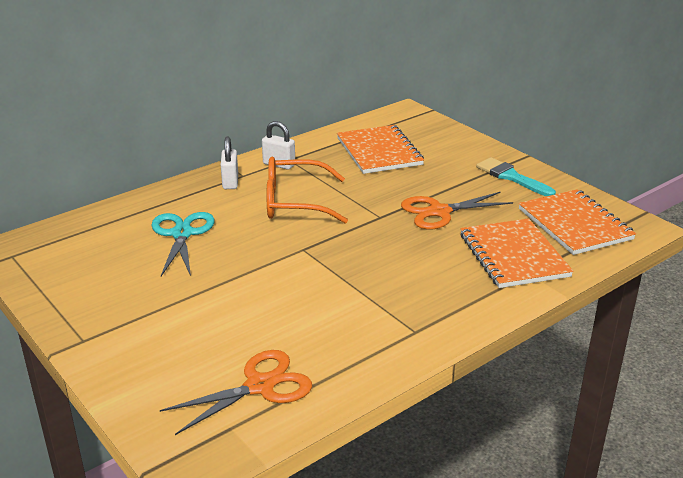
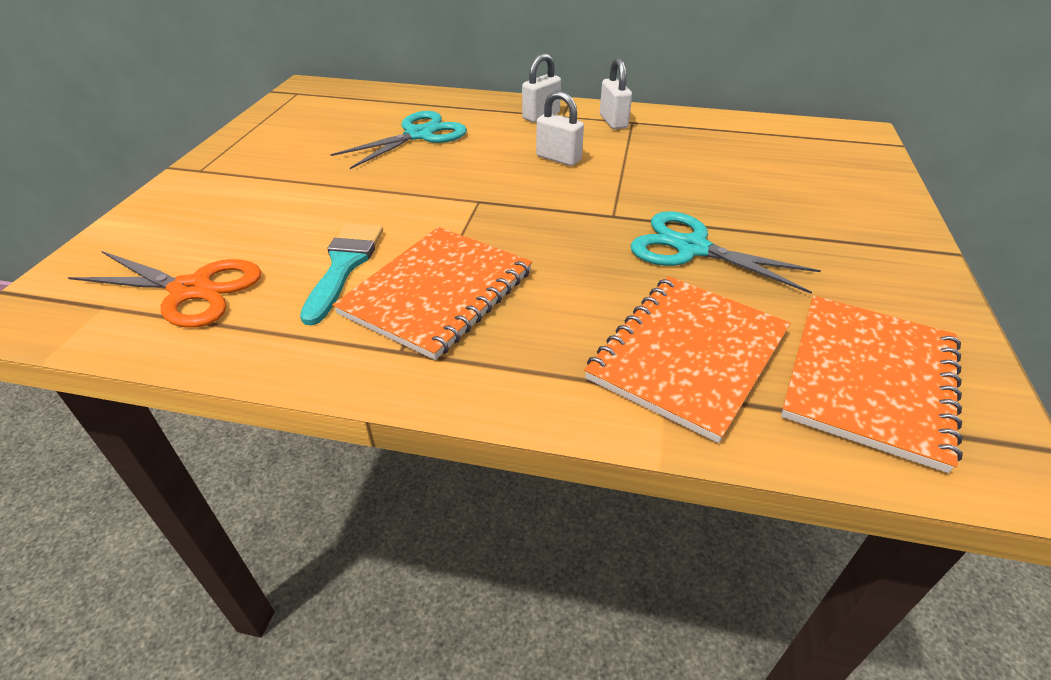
camera: 50 degrees right, 10 degrees up
(294, 202) = (558, 158): orange glasses -> white padlock
(379, 151) = (743, 156): orange notebook -> orange notebook (438, 292)
(439, 212) = (691, 248): orange scissors -> turquoise scissors
(511, 177) = (876, 264): turquoise brush -> turquoise brush (344, 266)

